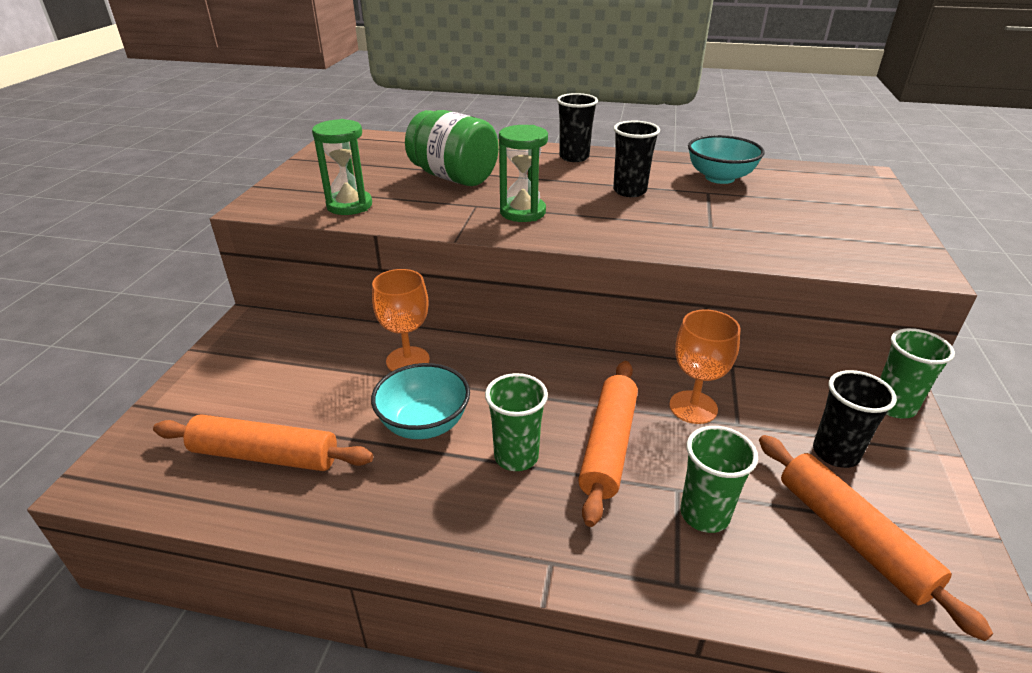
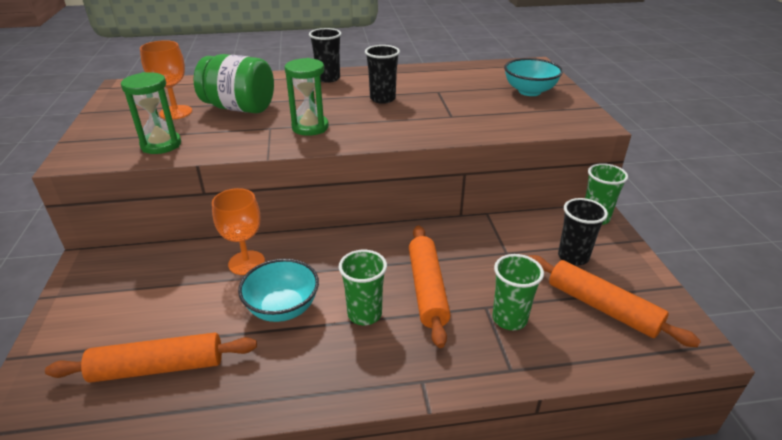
camera: 20 degrees left, 0 degrees up
(693, 407) = (473, 248): orange goblet -> orange goblet (176, 112)
(719, 178) = (441, 79): turquoise bowl -> turquoise bowl (529, 91)

